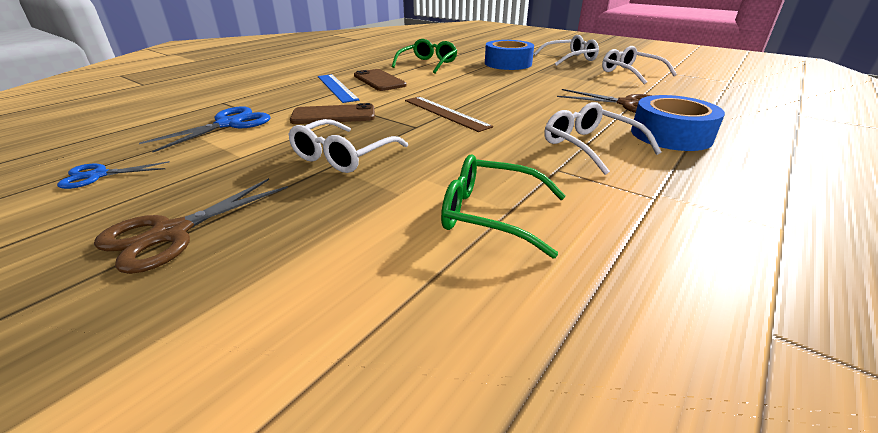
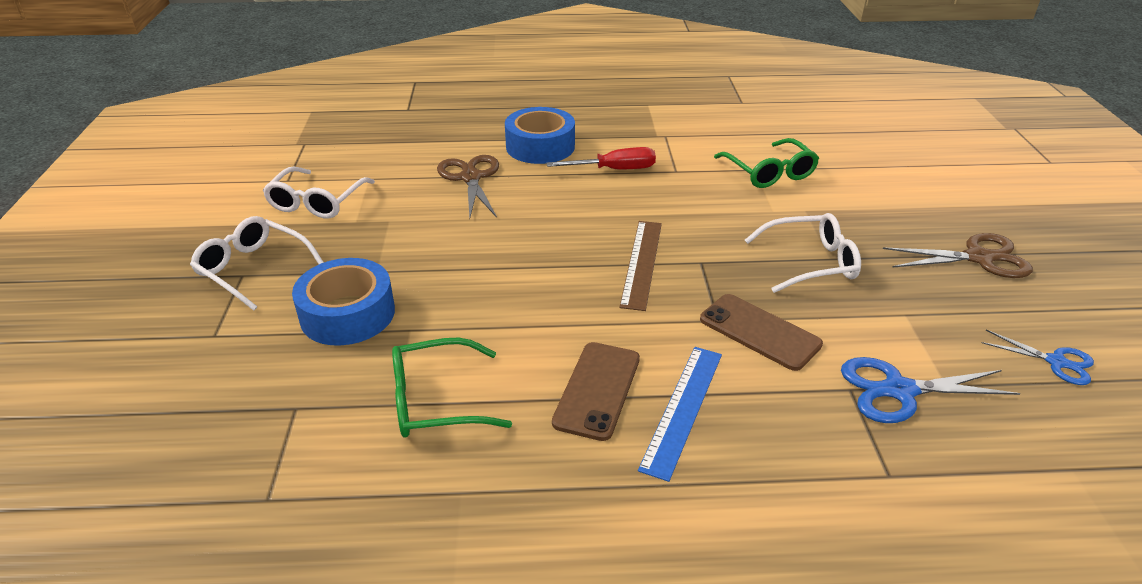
camera: 130 degrees left, 5 degrees up
(590, 146) = (614, 170): white glasses -> red screwdriver

